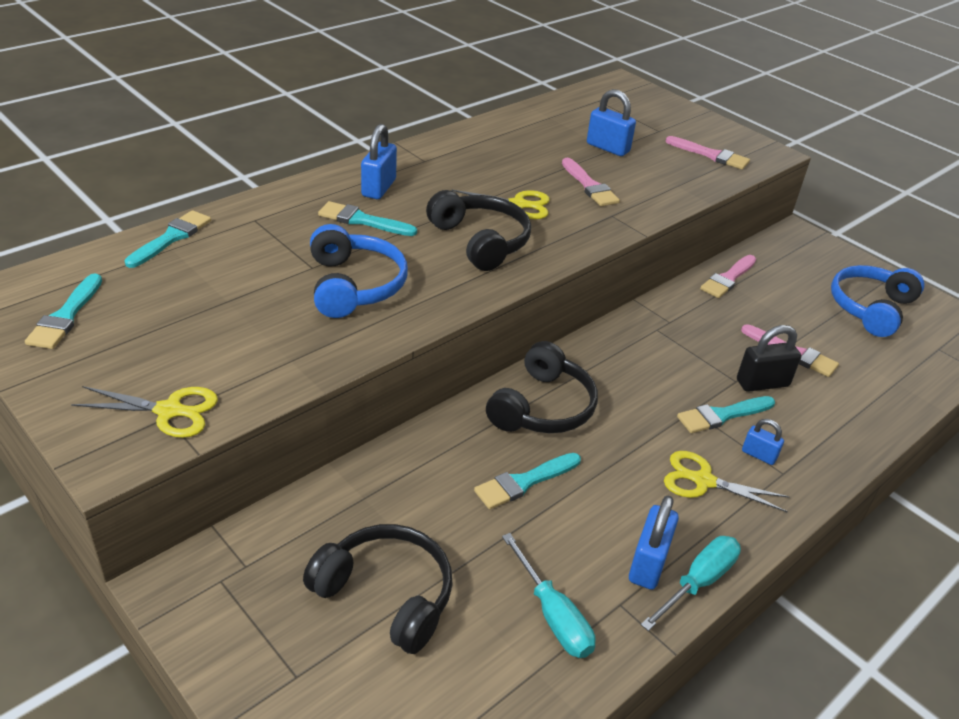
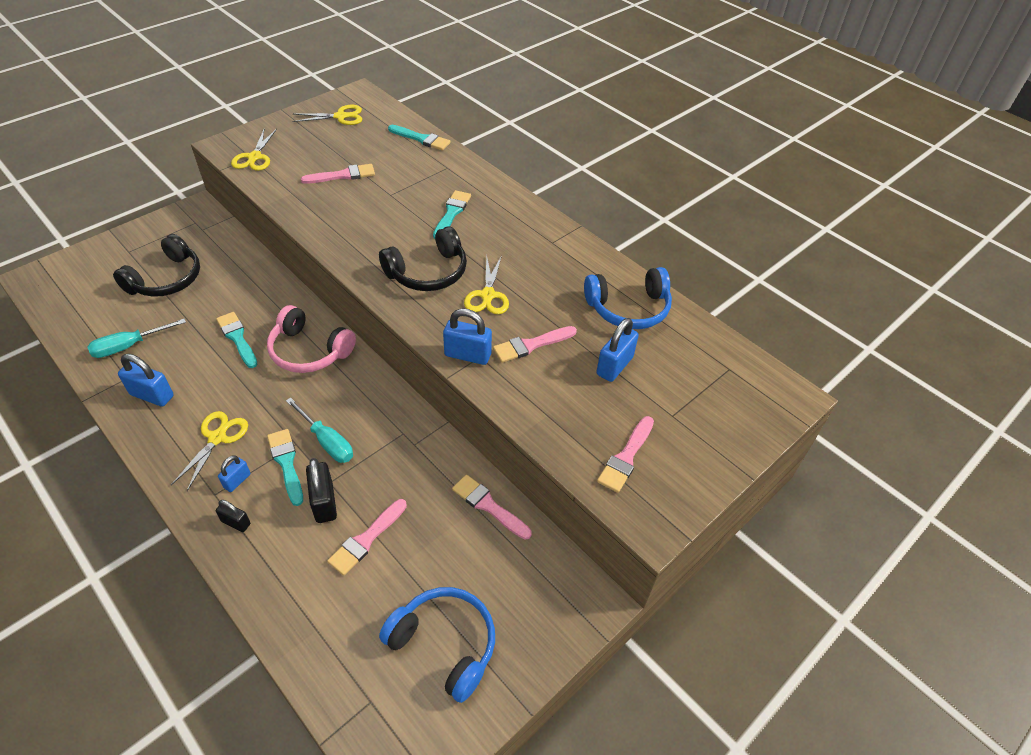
camera: 90 degrees right, 10 degrees up
(65, 316) = (340, 116): turquoise brush -> yellow scissors
(253, 310) = (343, 175): none -> pink brush
(353, 285) = (368, 213): blue headphones -> blue headphones (628, 308)
(379, 188) = (501, 219): blue padlock -> blue padlock (467, 355)
(542, 407) = (309, 351): black headphones -> pink headphones
(698, 582) = (129, 420): turquoise screwdriver -> turquoise screwdriver (327, 441)
(812, 450) = (236, 522): none -> black padlock

